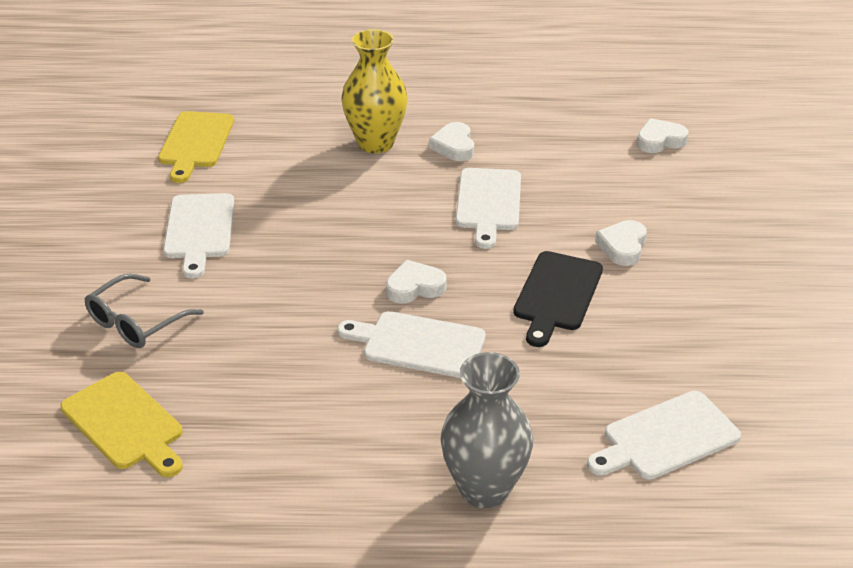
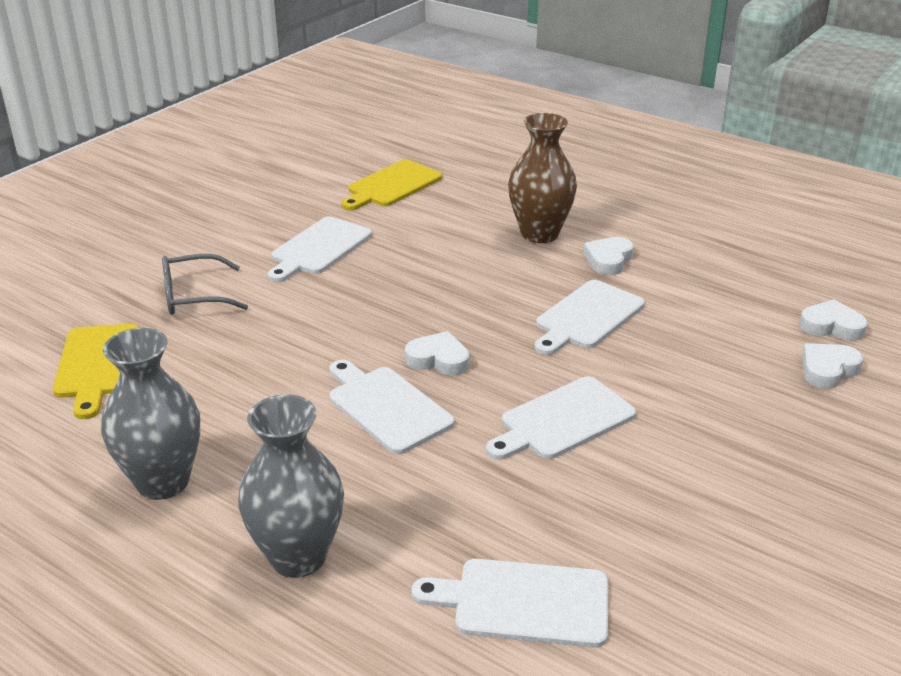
camera: 35 degrees right, 5 degrees down
(312, 489) = (163, 482): none -> grey vase
(375, 143) = (539, 234): yellow vase -> brown vase
(557, 295) = (563, 420): black cutting board -> white cutting board
(622, 247) = (680, 405): white heart -> white heart (827, 370)

